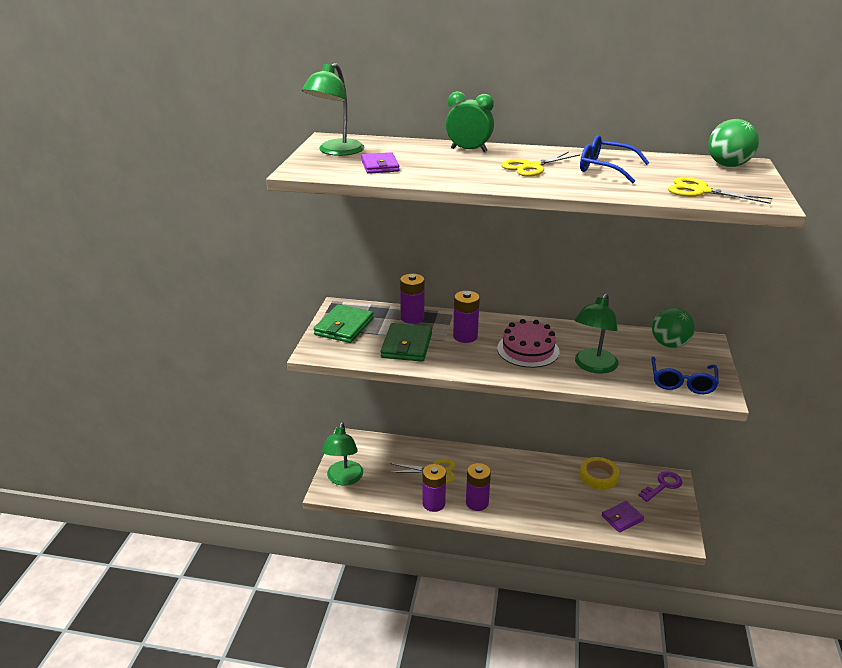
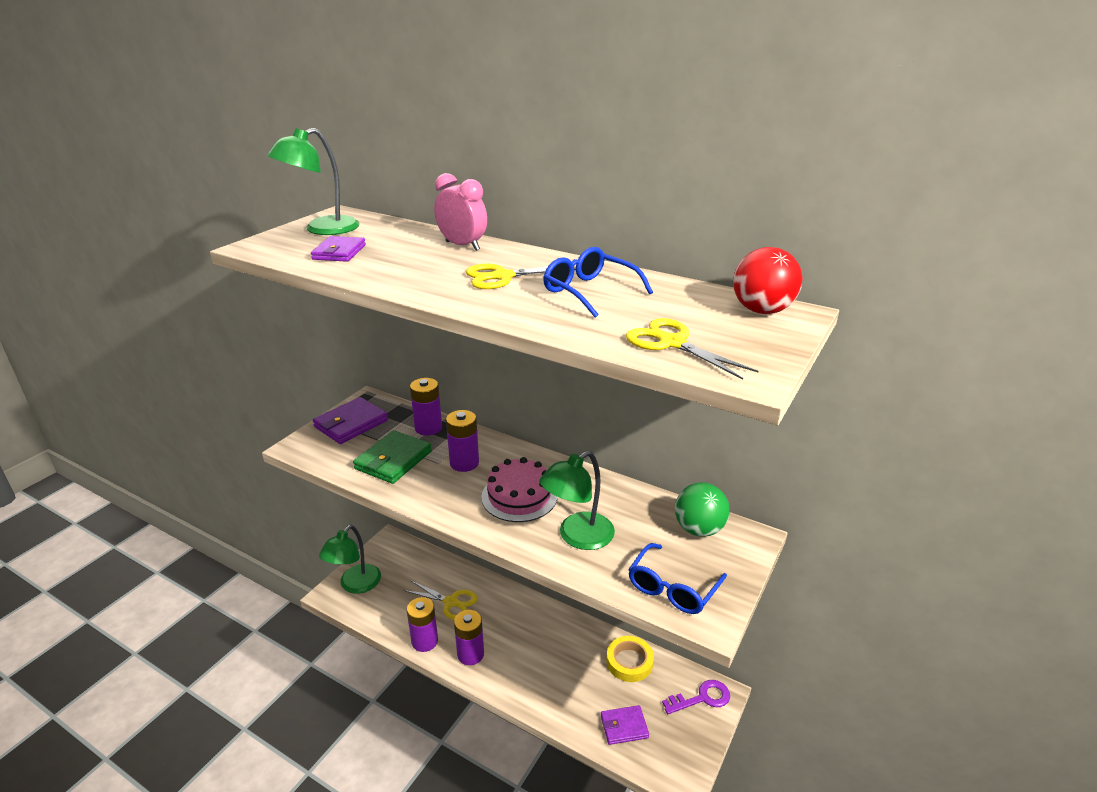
camera: 20 degrees right, 0 degrees up
(344, 327) = (351, 424): green wallet -> purple wallet
(468, 150) = (462, 246): green clock -> pink clock
(728, 165) = (762, 311): green ball -> red ball

